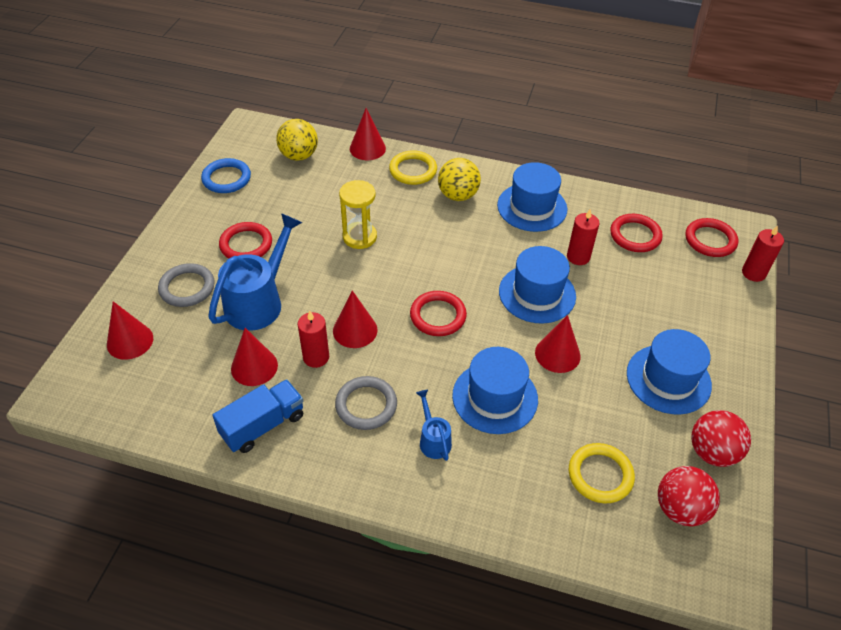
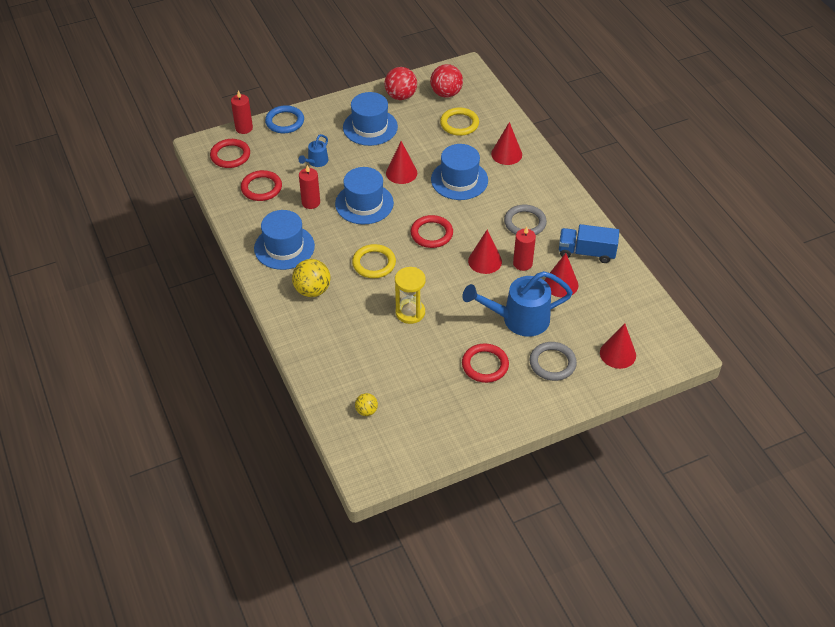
camera: 130 degrees left, 0 degrees up
(226, 178) = (439, 433): blue ring -> blue ring (285, 122)
(299, 156) = (366, 411): yellow ball -> yellow ball, size x0.55
(367, 148) = (313, 376): red cone -> red cone (506, 154)
(413, 170) = (311, 332): yellow ring -> yellow ring (374, 263)
(433, 439) = (512, 186): blue watering can -> blue watering can (316, 162)

